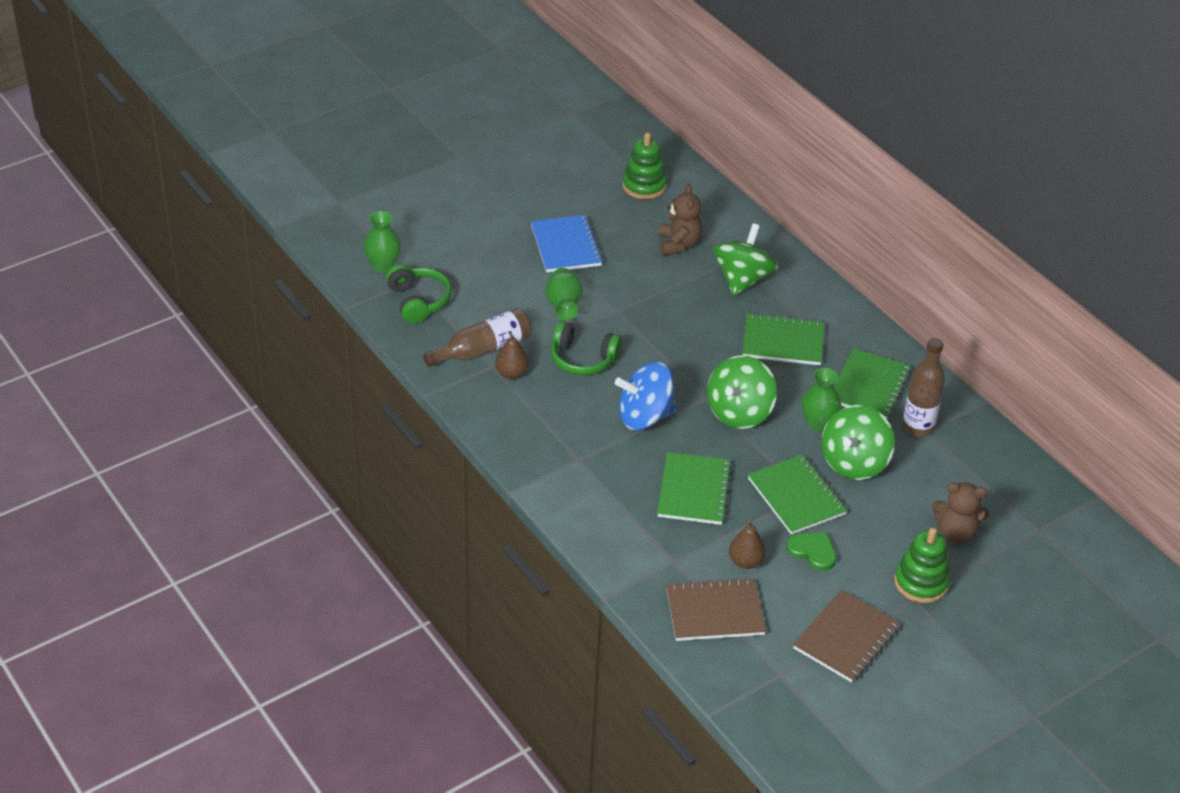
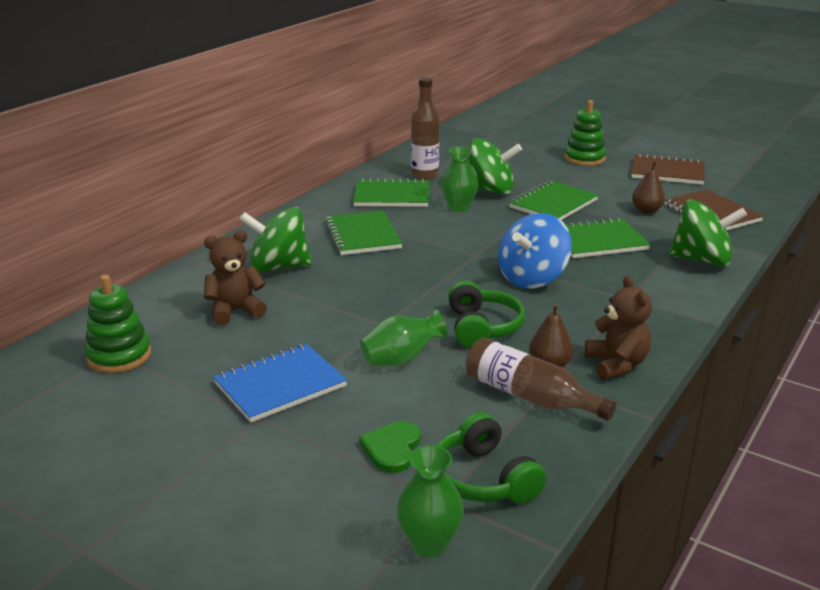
camera: 110 degrees left, 15 degrees down
(418, 301) = (484, 478): green headphones -> green headphones turned 75 degrees counterclockwise
(645, 416) = (532, 278): blue spinning top -> blue spinning top turned 75 degrees clockwise
(739, 412) = (479, 238): green spinning top -> green spinning top (702, 260)
(813, 551) = (602, 191): green heart -> green heart (392, 448)
(955, 533) = (523, 154): brown teddy bear -> brown teddy bear (616, 365)

